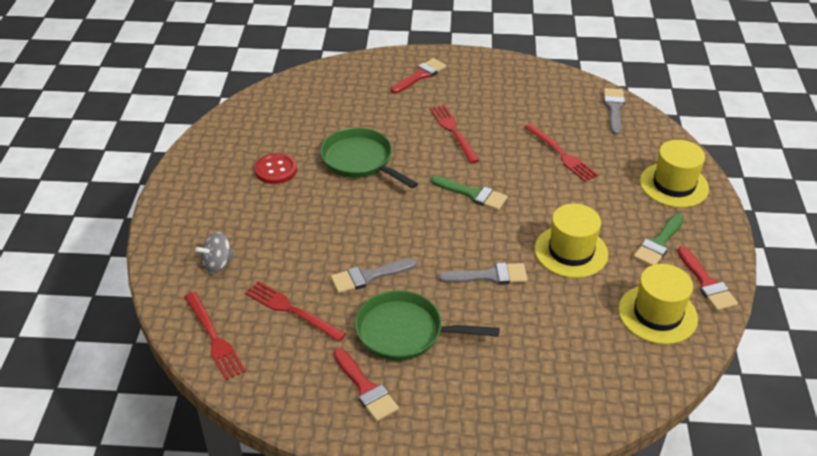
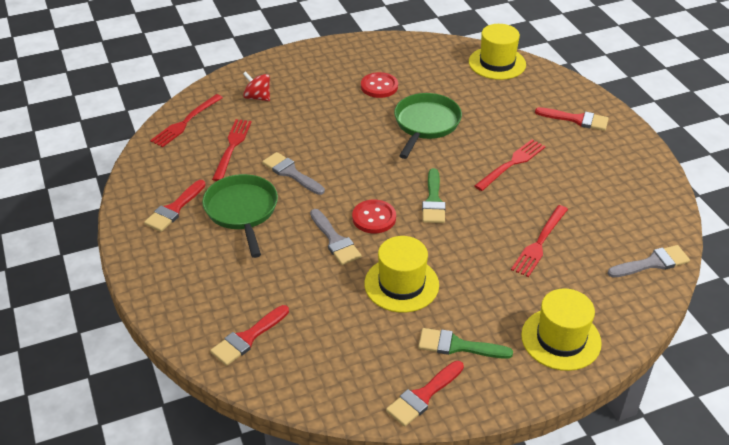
camera: 65 degrees right, 0 degrees up
(217, 264) = (257, 97): grey spinning top -> red spinning top
(473, 240) = (374, 218): none -> red button
(593, 380) = (247, 338): none -> red brush
(657, 314) = (355, 366): yellow hat -> yellow hat (497, 63)

